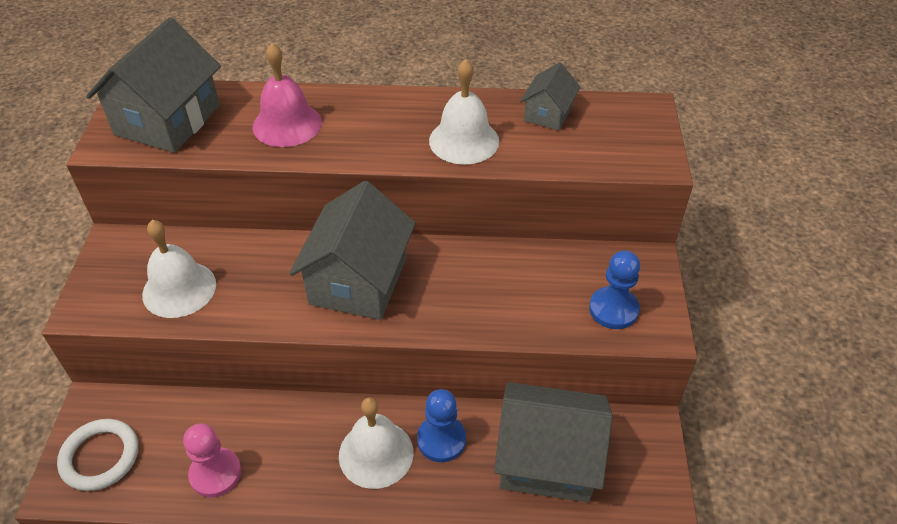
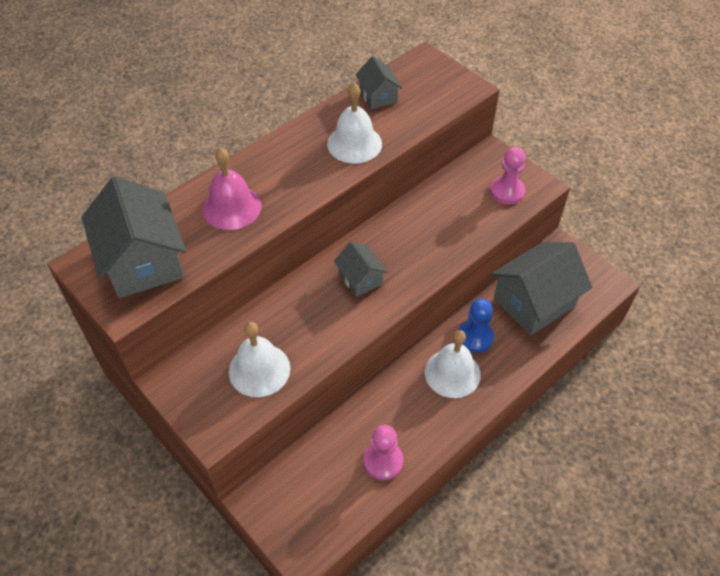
camera: 45 degrees left, 5 degrees up
(100, 457) = (303, 517): white ring -> none
(358, 281) = (360, 279): grey house -> grey house, size x0.52
(613, 309) = (507, 191): blue pawn -> pink pawn

